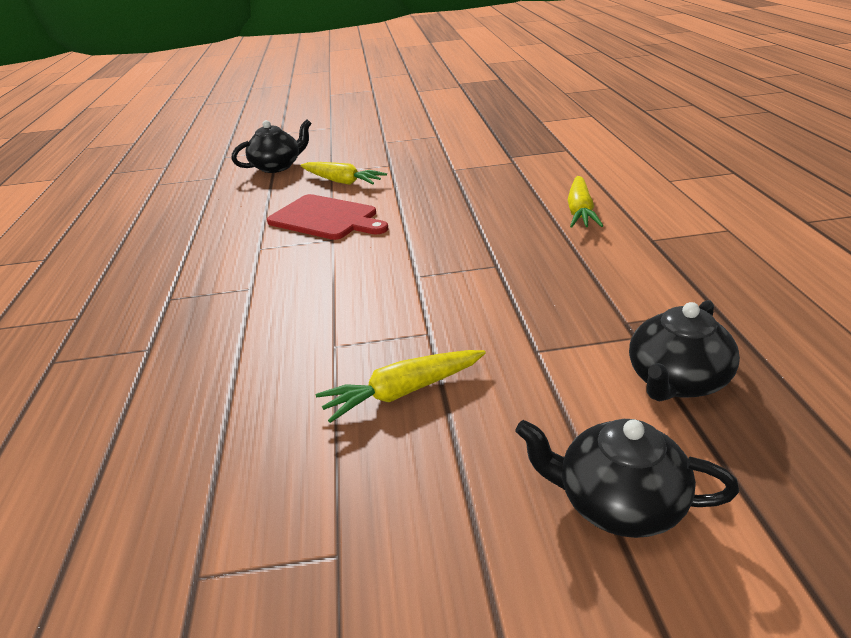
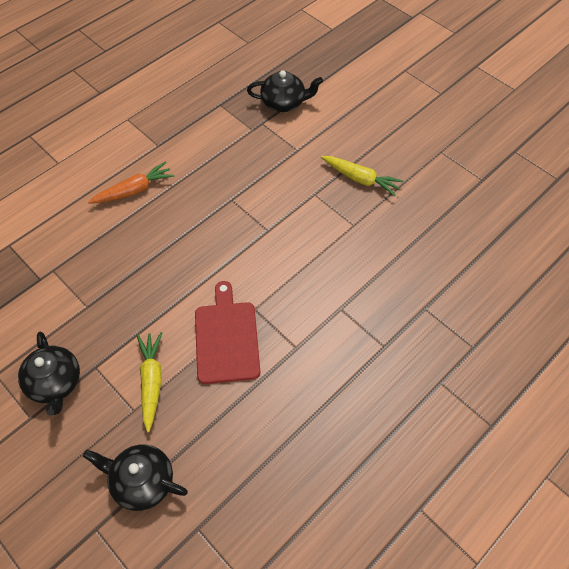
camera: 130 degrees left, 25 degrees up
(580, 211) = (134, 190): yellow carrot -> orange carrot
(618, 503) = (359, 99): black teapot -> black teapot (55, 383)

